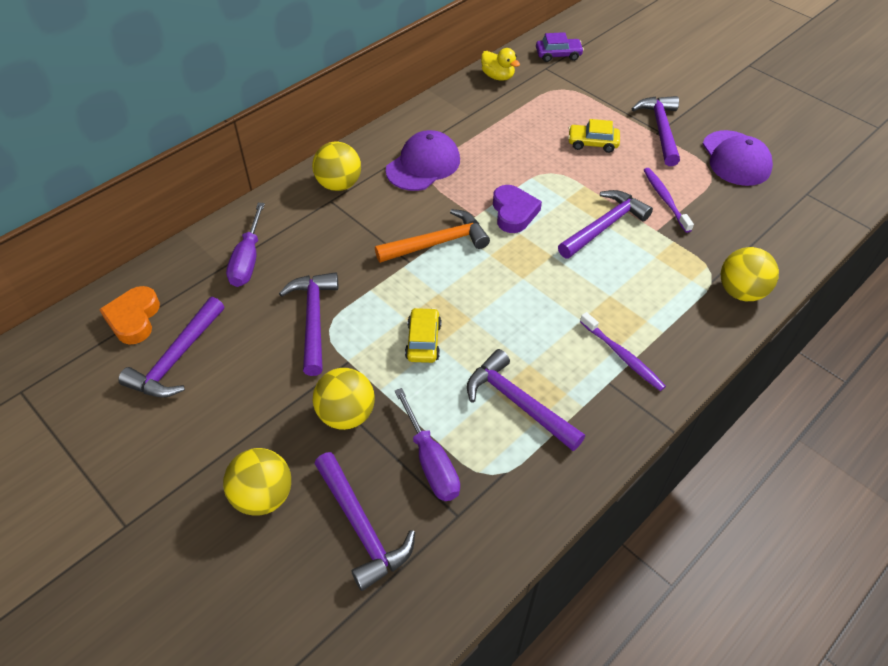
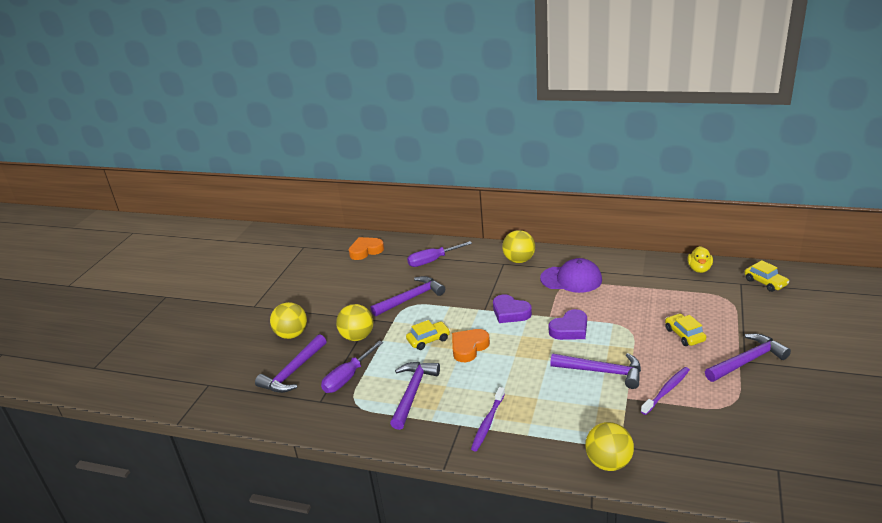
camera: 65 degrees right, 20 degrees down
(176, 359) = (352, 273): purple hammer -> none
(438, 243) = (510, 312): orange hammer -> purple heart
(473, 310) = (469, 347): none -> orange heart
(558, 55) = (765, 282): purple car -> yellow car
(736, 158) = (767, 412): purple cap -> none

